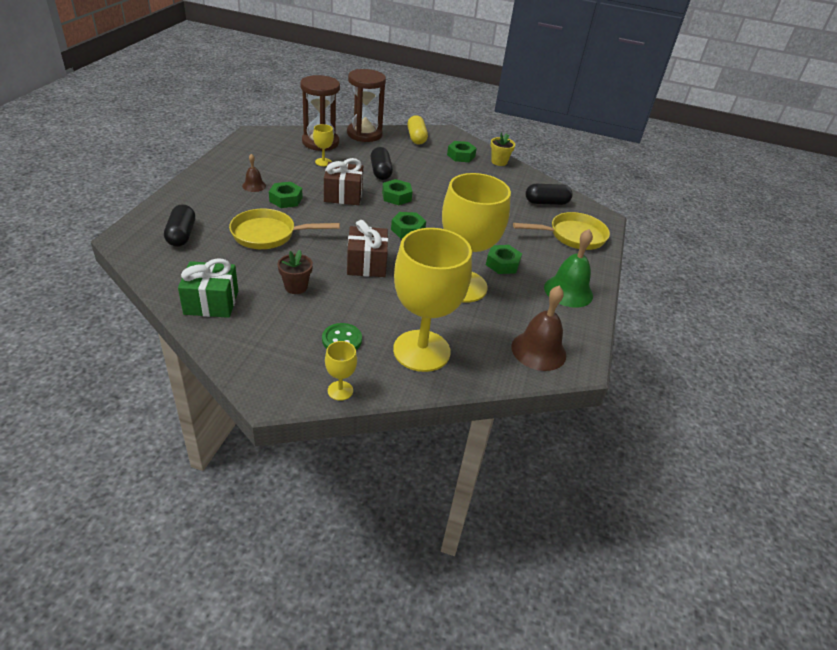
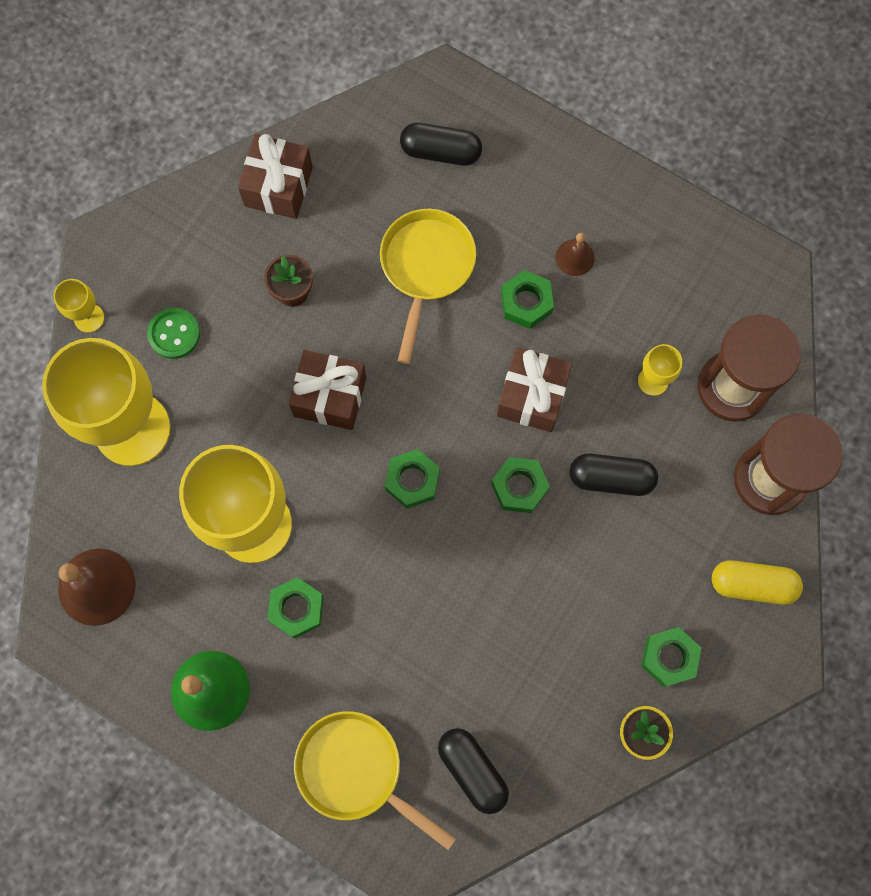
camera: 110 degrees right, 35 degrees up
(211, 302) = (278, 186): green gift -> brown gift
(546, 202) = (472, 770): black capsule -> black capsule turned 45 degrees counterclockwise
(572, 236) = (356, 771): yellow pan -> yellow pan turned 120 degrees clockwise

